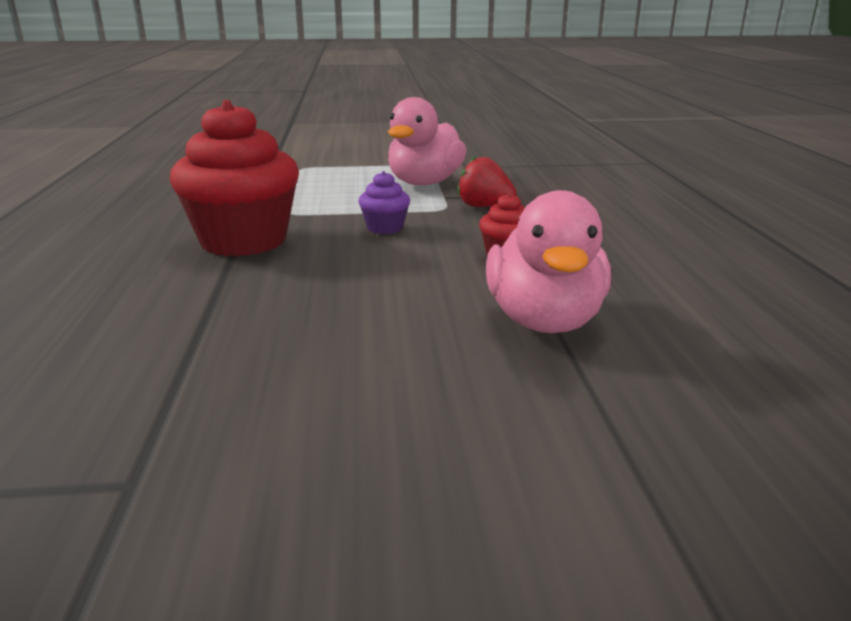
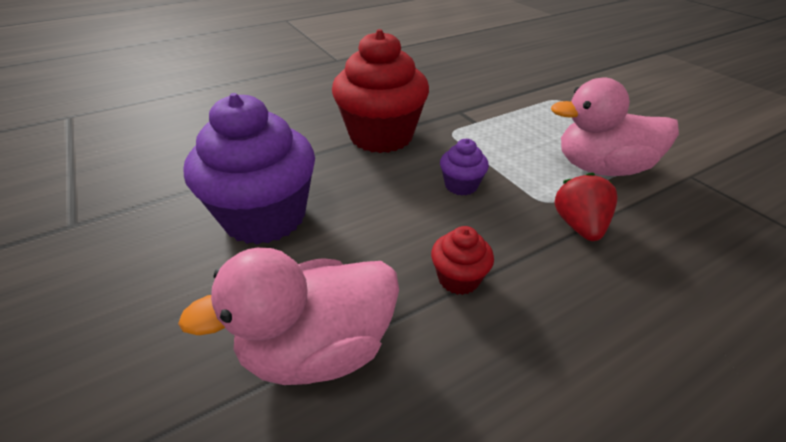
camera: 65 degrees right, 15 degrees up
(318, 322) = (265, 217): none -> purple cupcake

